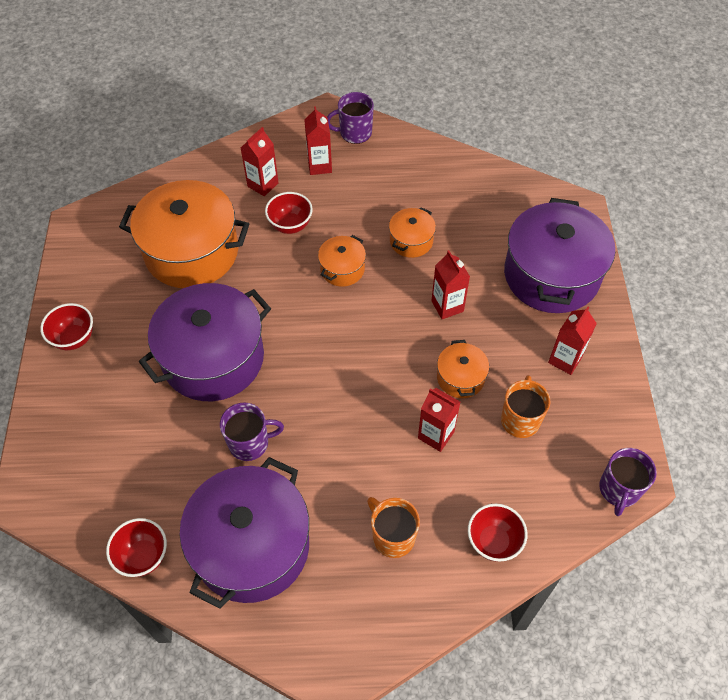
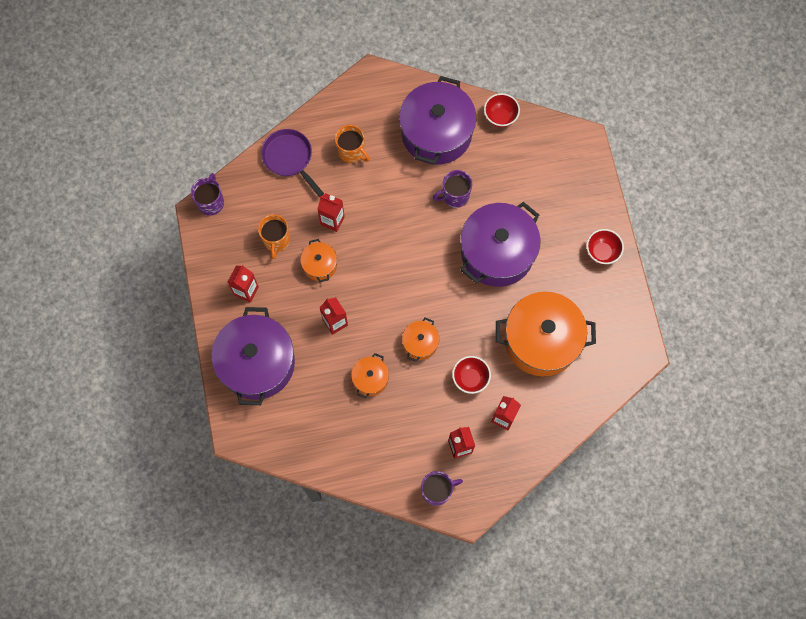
camera: 170 degrees right, 15 degrees up
(493, 541) = (289, 158): red bowl -> purple pan

